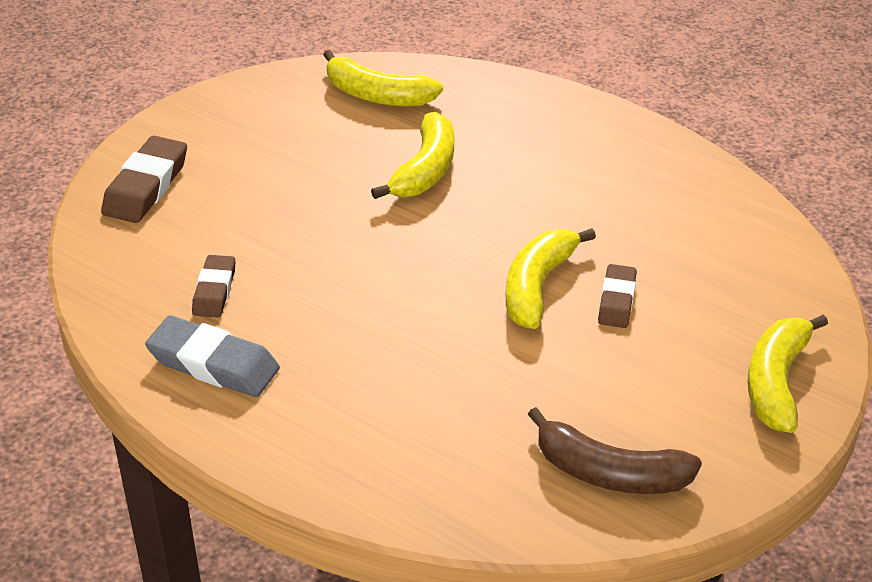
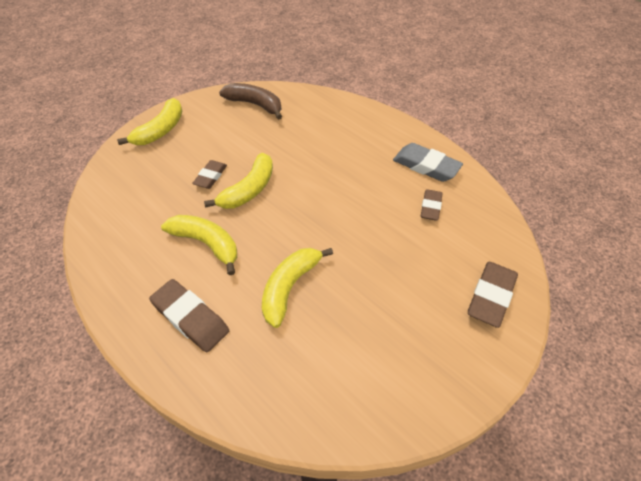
camera: 170 degrees left, 10 degrees up
(377, 95) = (310, 383): yellow banana -> yellow banana (206, 244)
(541, 131) = (190, 318): none -> brown eraser

